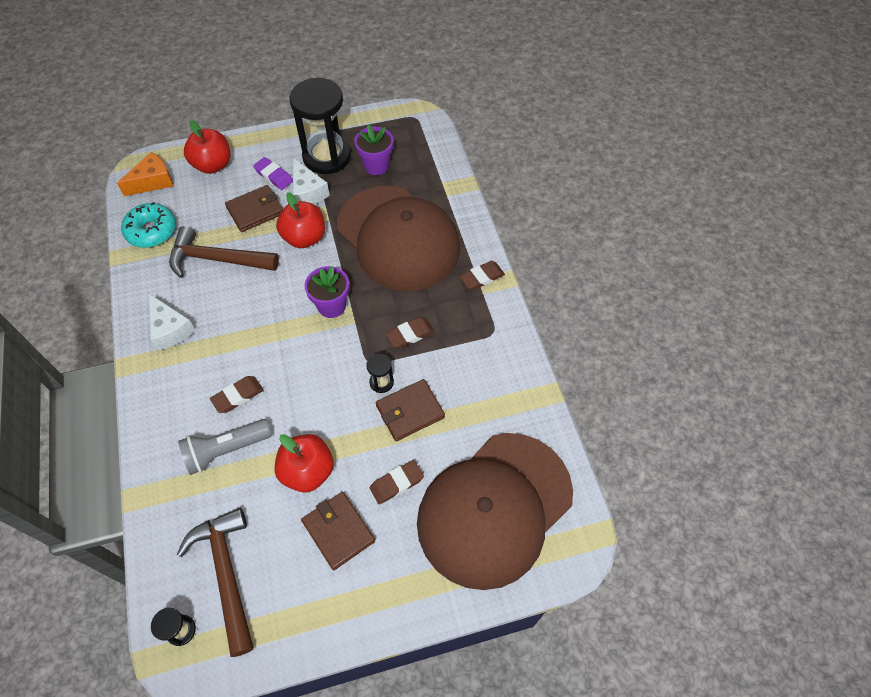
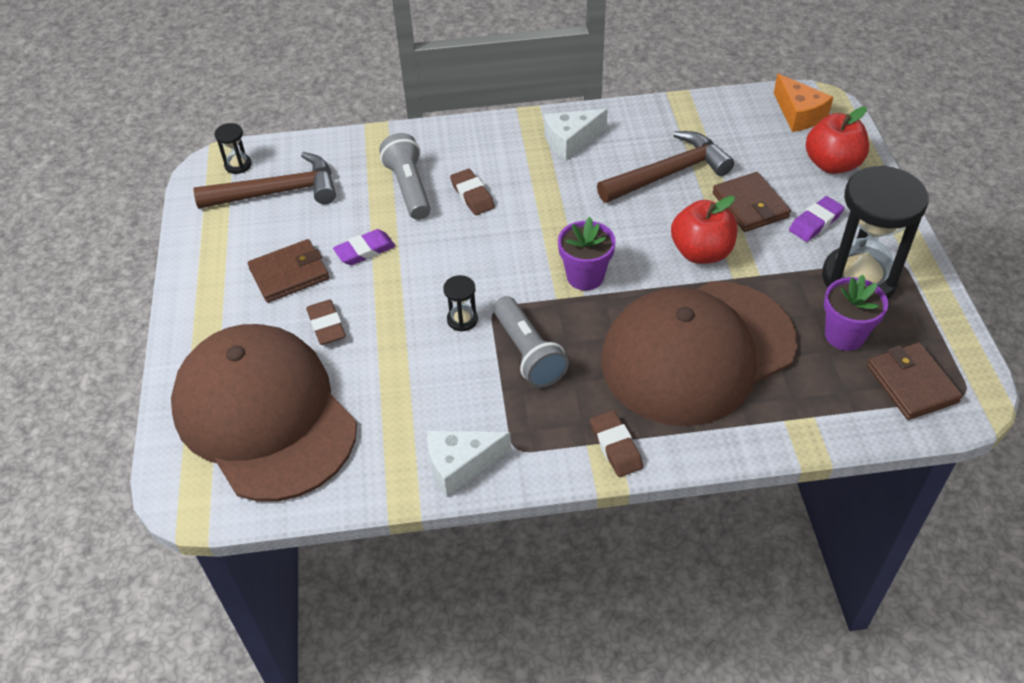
camera: 100 degrees right, 10 degrees down
(151, 231) = (716, 118): turquoise donut -> none
(217, 259) = (669, 173): brown hammer -> brown hammer turned 45 degrees clockwise
(308, 192) = (785, 257): white cheese -> white cheese (460, 465)
(308, 471) = (365, 251): red apple -> purple eraser
(410, 334) = (528, 353): brown eraser -> grey flashlight
(410, 411) = (415, 344): brown wallet -> brown wallet (912, 384)

